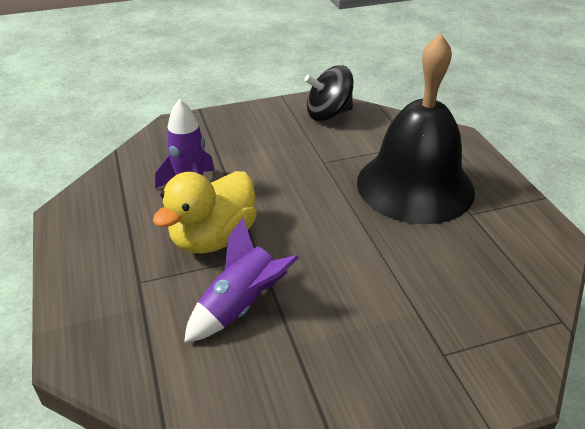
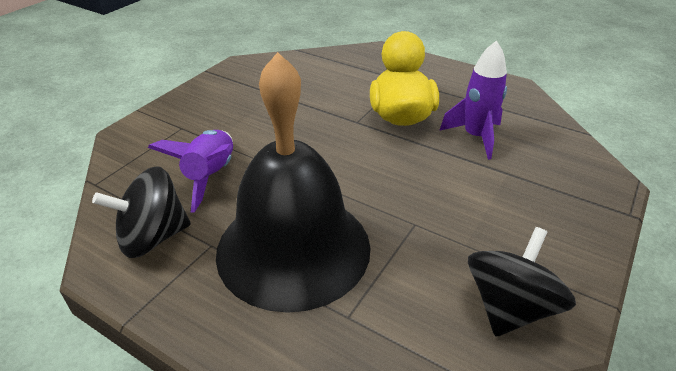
camera: 140 degrees right, 0 degrees up
(241, 306) = (329, 95): purple rocket -> purple rocket (211, 176)
(514, 239) = (153, 237): none -> black spinning top

